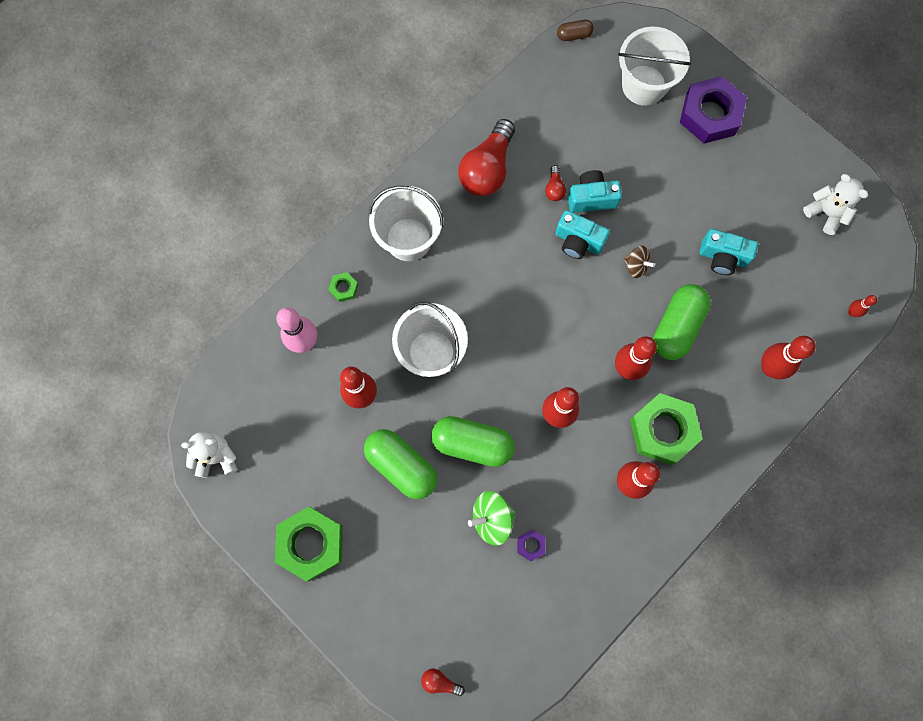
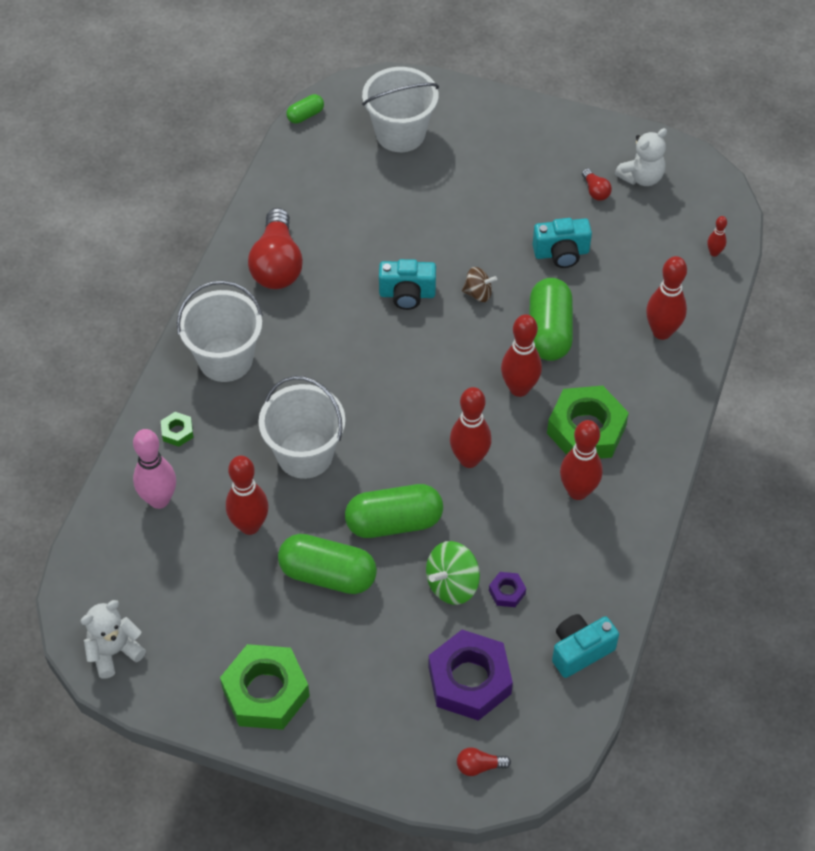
camera: 25 degrees left, 20 degrees down
(554, 188) = (357, 256): red light bulb -> red light bulb (595, 191)
(574, 35) = (305, 115): brown capsule -> green capsule
(591, 198) = (400, 251): turquoise camera -> turquoise camera (580, 651)
(710, 114) = (480, 135): purple nut -> purple nut (469, 680)
(826, 213) = (641, 177): white teddy bear -> white teddy bear turned 120 degrees clockwise

